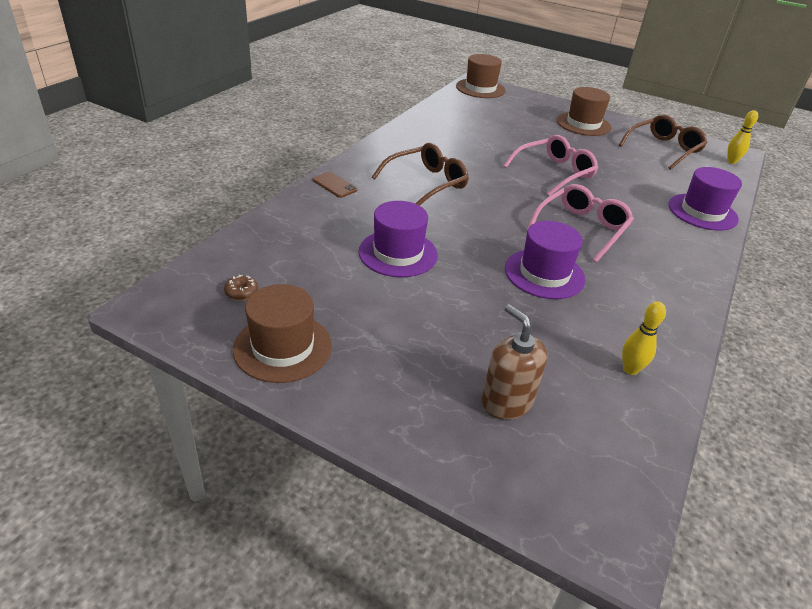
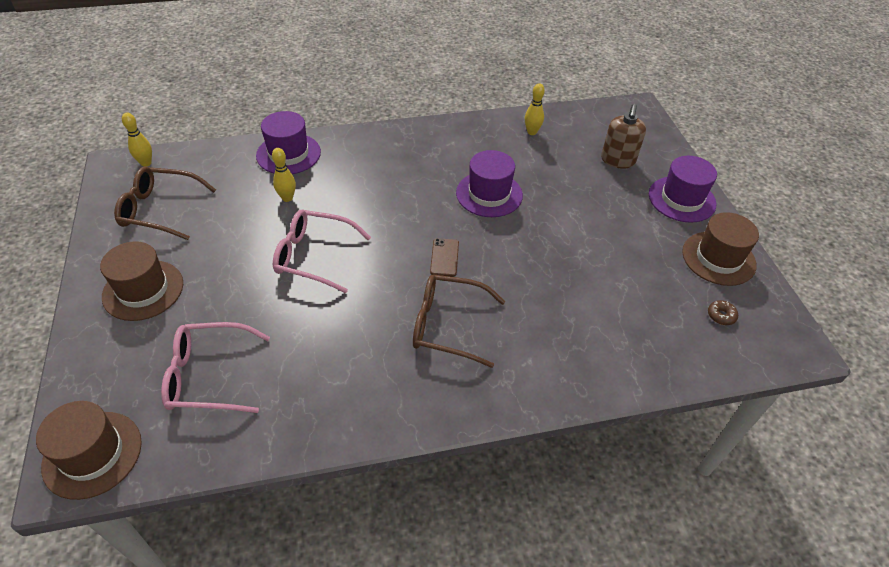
camera: 130 degrees left, 10 degrees up
(334, 185) = (539, 386): brown phone -> brown phone (444, 257)
(398, 253) = (570, 272): purple hat -> purple hat (681, 199)
(581, 228) = (401, 201): pink glasses -> pink glasses (208, 376)
(635, 189) = (287, 198): none -> yellow bowling pin

